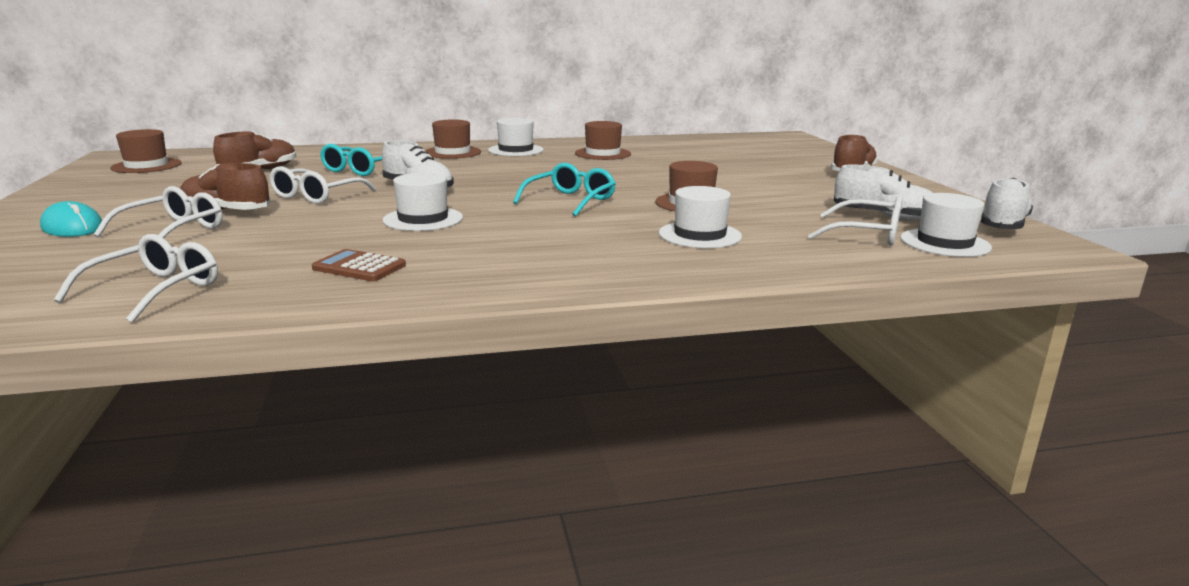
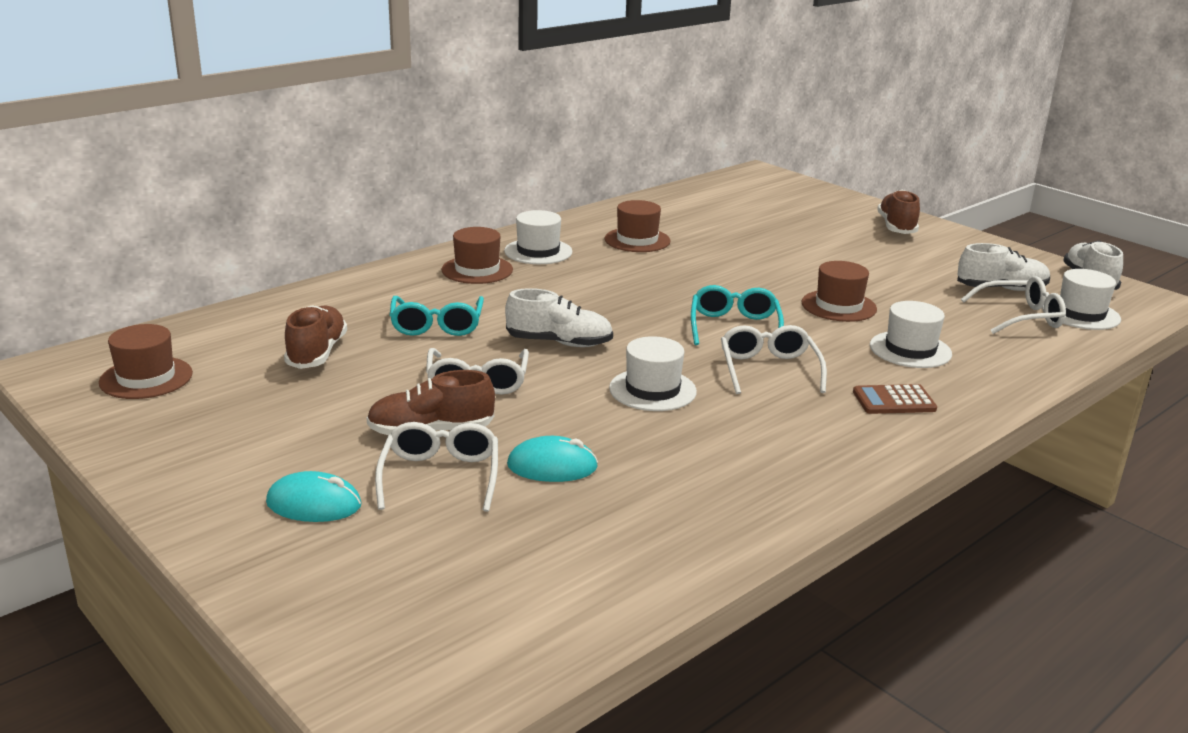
camera: 30 degrees left, 5 degrees up
(155, 290) = (604, 556): white glasses -> white glasses (768, 369)
(252, 240) = (552, 466): none -> turquoise mouse
(359, 267) = (720, 471): brown calculator -> brown calculator (894, 401)

